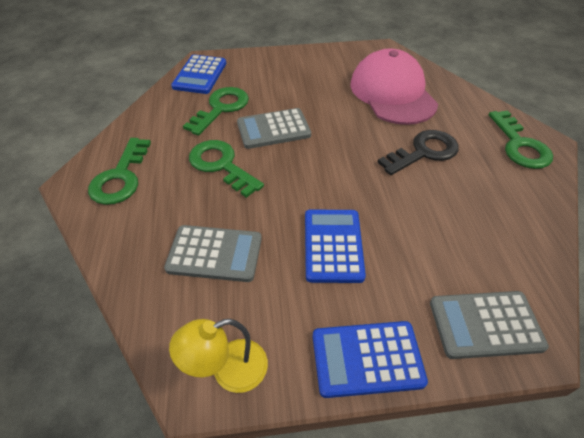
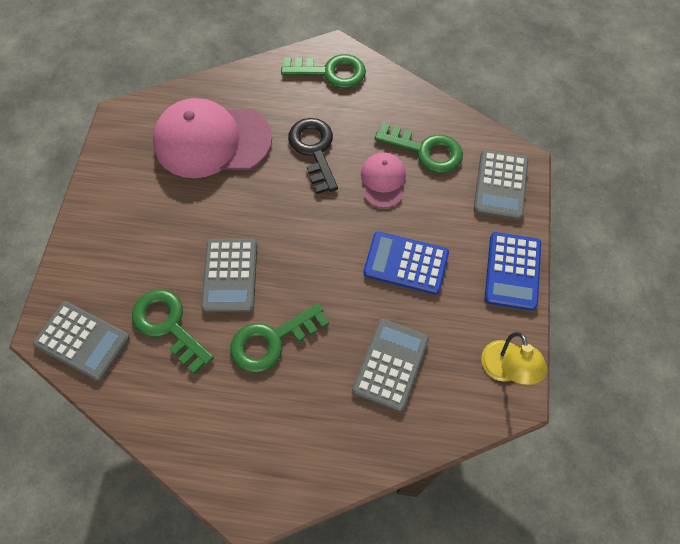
camera: 75 degrees left, 15 degrees up
(120, 177) = (256, 452): green key -> green key (425, 150)
(200, 75) = (82, 341): blue calculator -> grey calculator
(421, 208) = (383, 181): none -> pink cap

